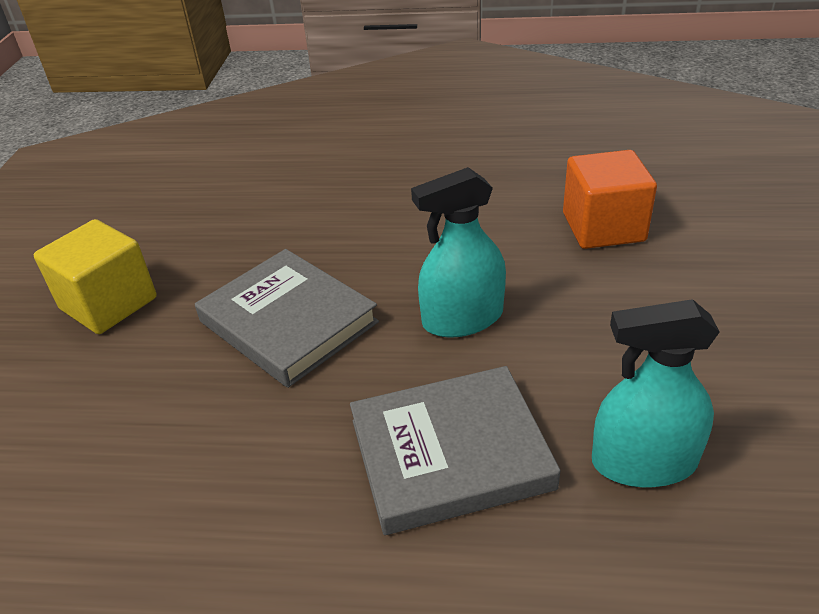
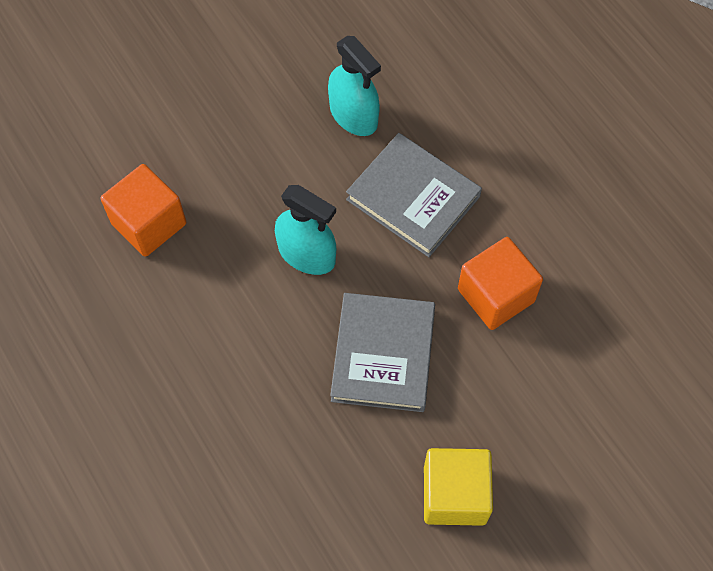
camera: 130 degrees left, 25 degrees up
(236, 459) = (496, 295): none -> orange cube

